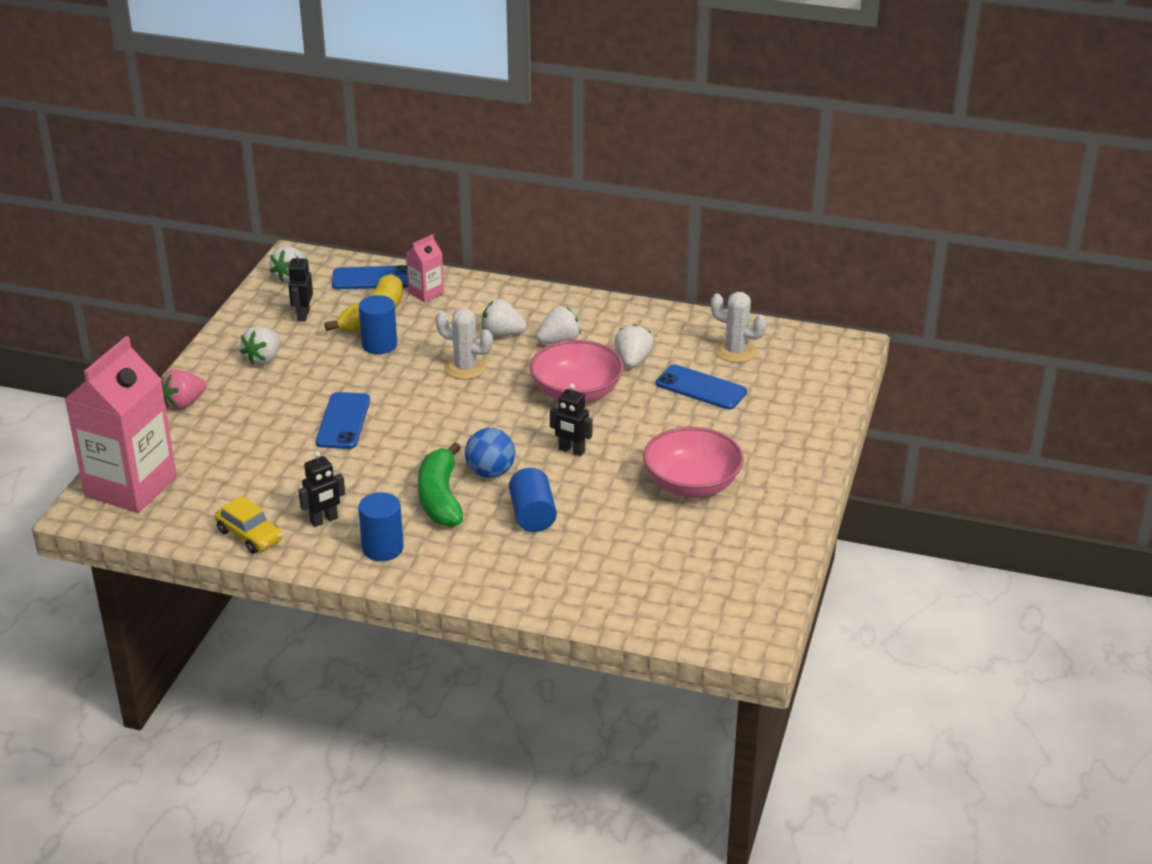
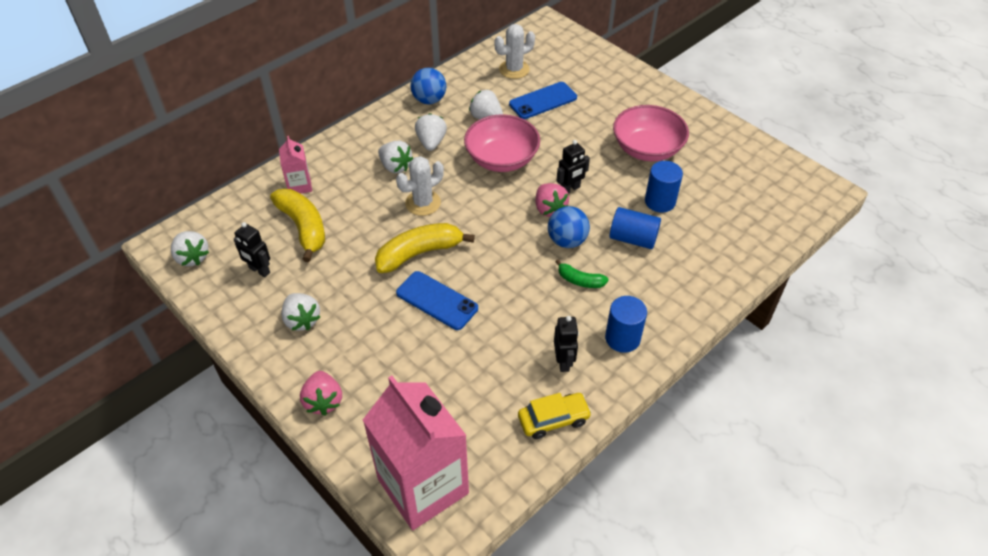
camera: 60 degrees left, 15 degrees up
(372, 279) = (247, 208): blue phone -> none
(379, 345) = (347, 239): blue cylinder -> blue cylinder (660, 201)
(396, 390) = (419, 253): none -> yellow banana
(440, 498) = (580, 280): green banana -> green banana, size x0.53
(502, 334) = (395, 166): white strawberry -> white strawberry turned 90 degrees counterclockwise
(528, 447) = (549, 209): none -> pink strawberry
(624, 317) = (429, 100): none -> blue ball

